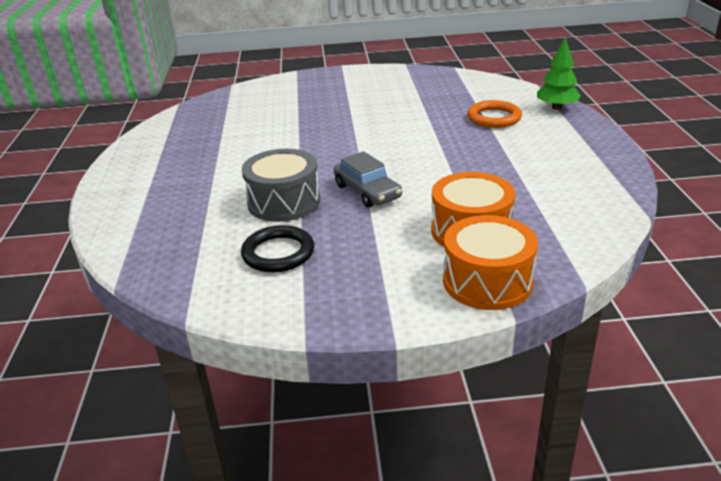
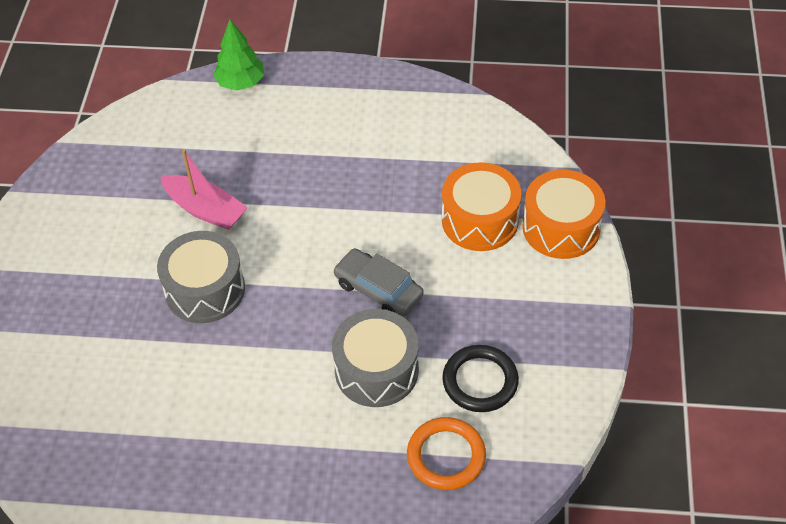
camera: 80 degrees left, 20 degrees up
(345, 128) = (205, 290): none -> grey drum
(367, 191) = (378, 290): grey car -> grey car turned 120 degrees counterclockwise
(419, 117) = (205, 210): none -> pink boat
(494, 118) = (242, 142): orange ring -> orange ring (446, 456)

